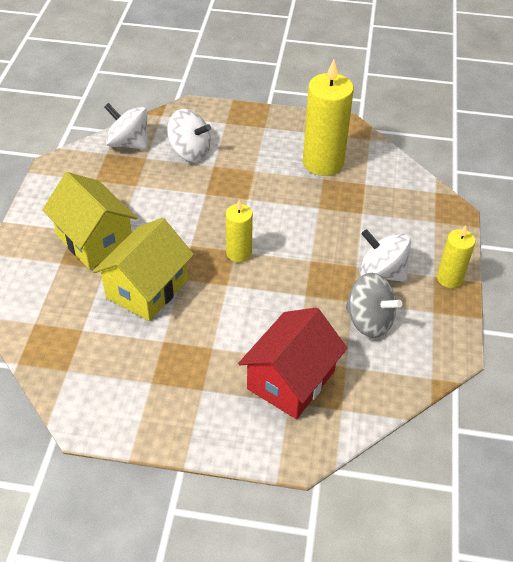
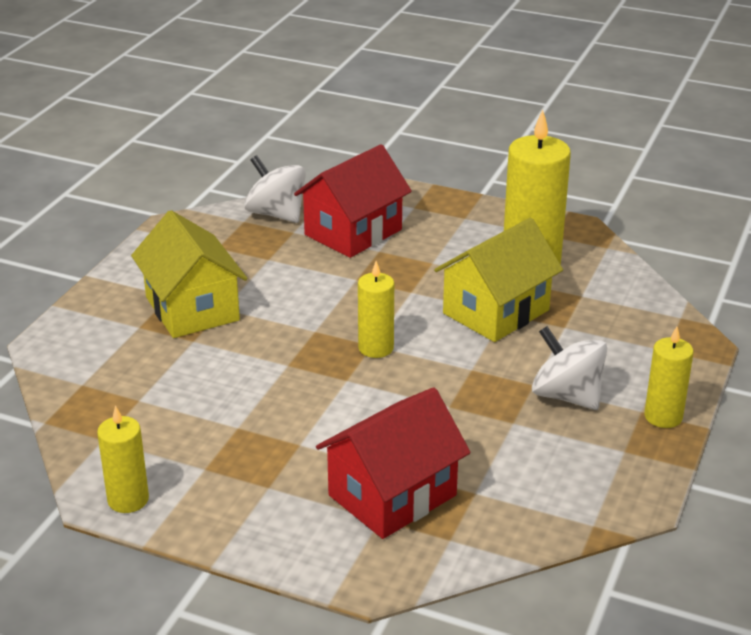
camera: 15 degrees right, 15 degrees down
(104, 421) = (128, 500): none -> yellow candle
(147, 288) = (239, 369): yellow house -> yellow house (496, 312)
(190, 152) = (353, 232): white spinning top -> red house
(369, 321) = (527, 447): grey spinning top -> none

